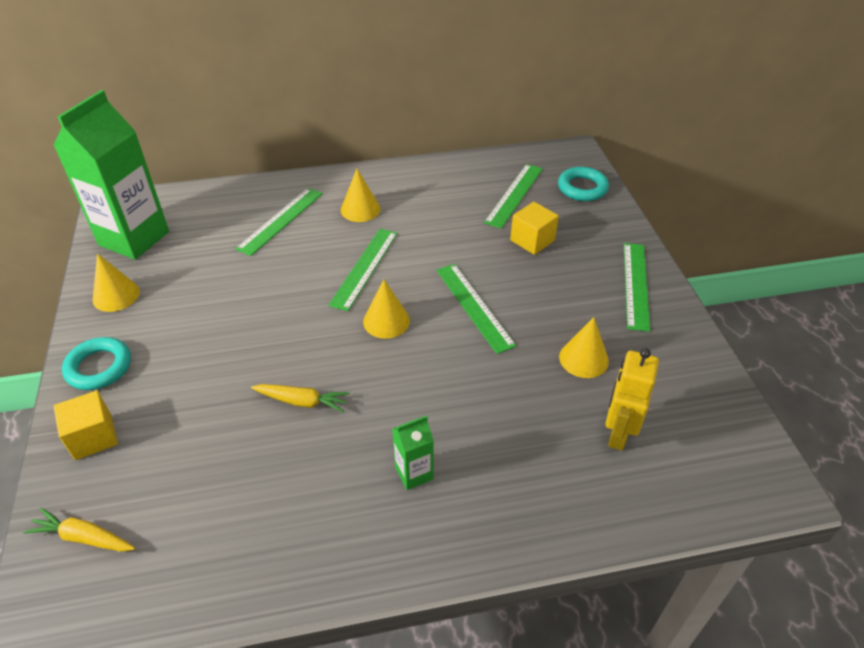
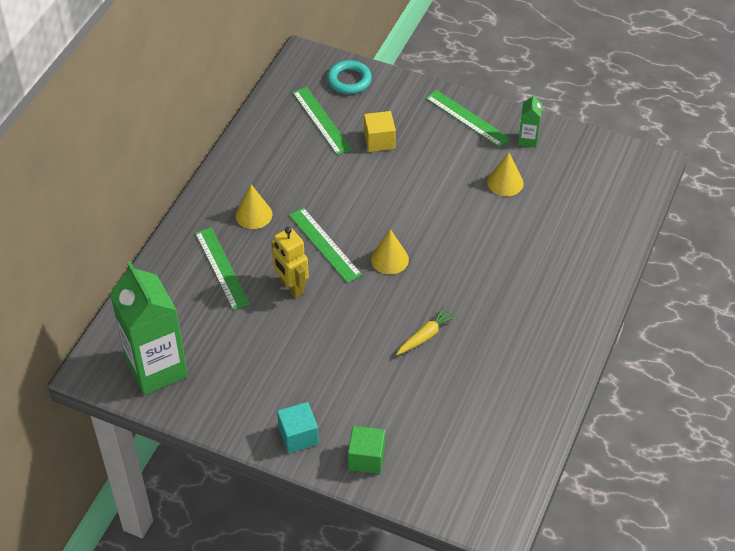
camera: 55 degrees left, 5 degrees up
(84, 537) = (449, 485): yellow carrot -> none
(93, 437) = (366, 458): yellow cube -> green cube
(99, 367) = (298, 436): turquoise ring -> turquoise cube
(116, 295) = (223, 402): yellow cone -> none
(414, 473) = (525, 308): green carton -> green carton (527, 140)
(474, 306) = (416, 207): green ruler -> none
(618, 433) = (569, 203): yellow robot -> yellow robot (291, 287)

